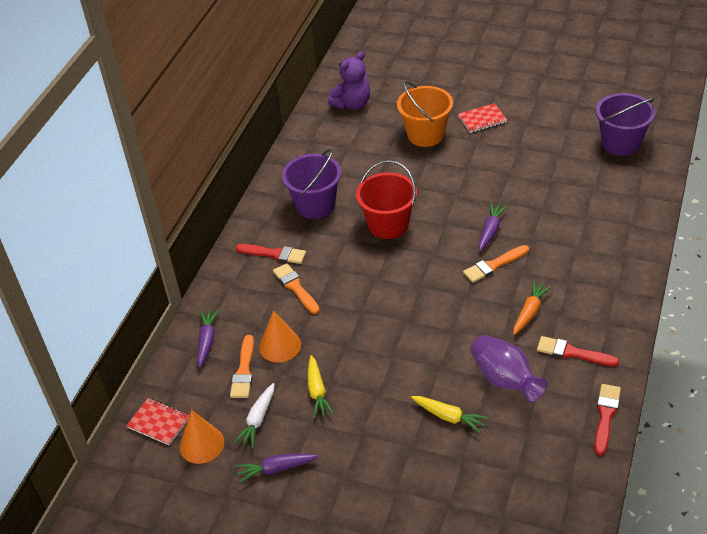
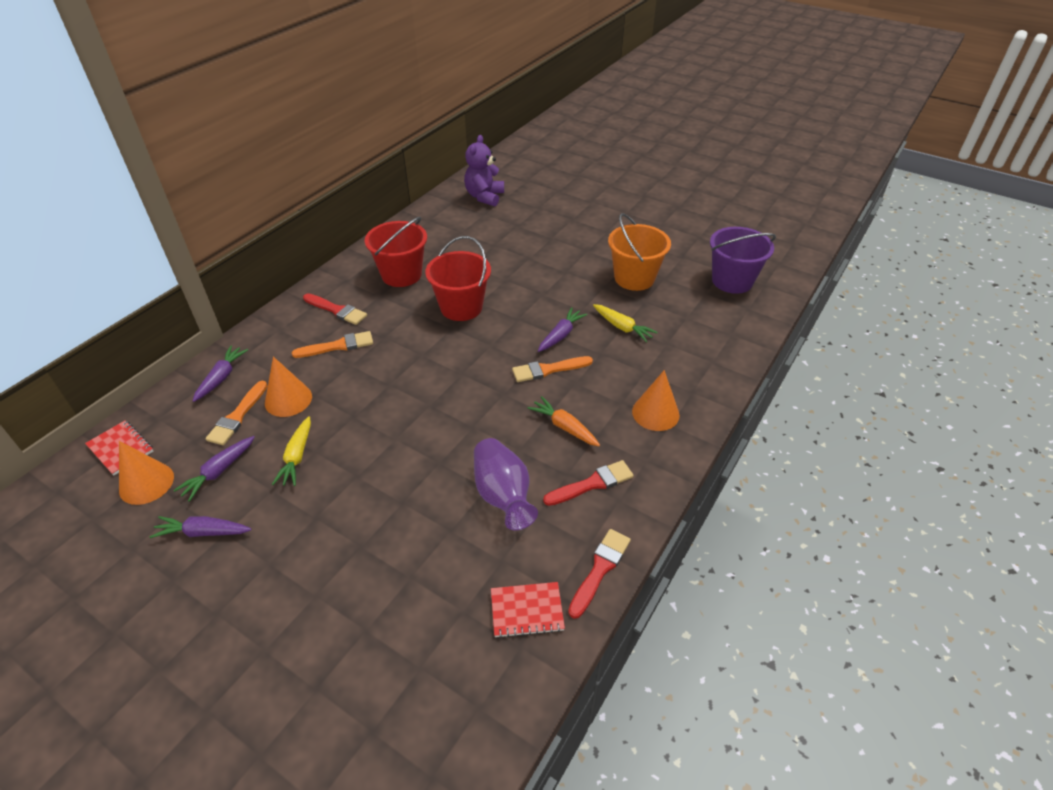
camera: 10 degrees right, 0 degrees up
(258, 420) = (219, 472): white carrot -> purple carrot
(295, 287) = (338, 346): orange brush -> orange brush turned 90 degrees clockwise
(315, 205) = (401, 274): purple bucket -> red bucket
(352, 104) = (484, 197): purple teddy bear -> purple teddy bear turned 135 degrees clockwise
(426, 135) = (539, 235): orange bucket -> orange bucket (634, 278)
(449, 417) = (420, 522): yellow carrot -> yellow carrot (622, 327)
(482, 119) = (600, 232): red notebook -> red notebook (527, 610)
(529, 312) = (564, 427): orange carrot -> orange carrot turned 90 degrees counterclockwise
(572, 353) = (592, 484): red brush -> red brush turned 120 degrees clockwise
(600, 282) = (655, 413): none -> orange cone

